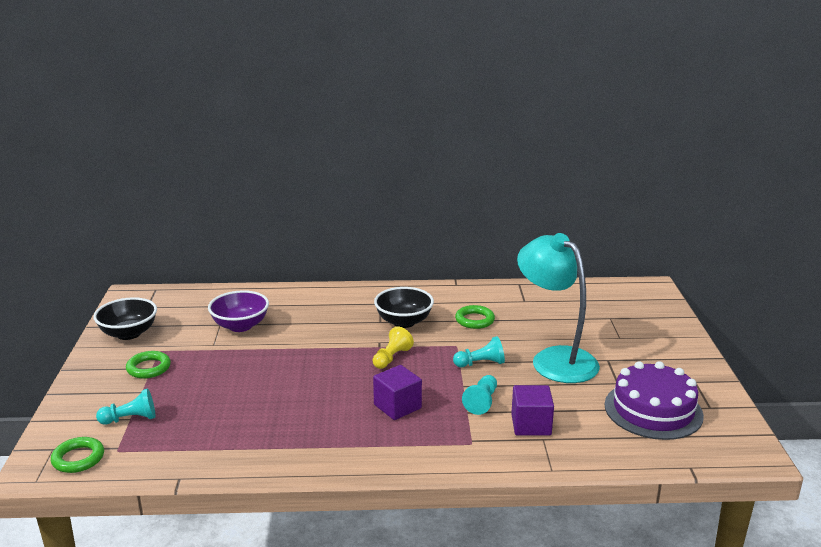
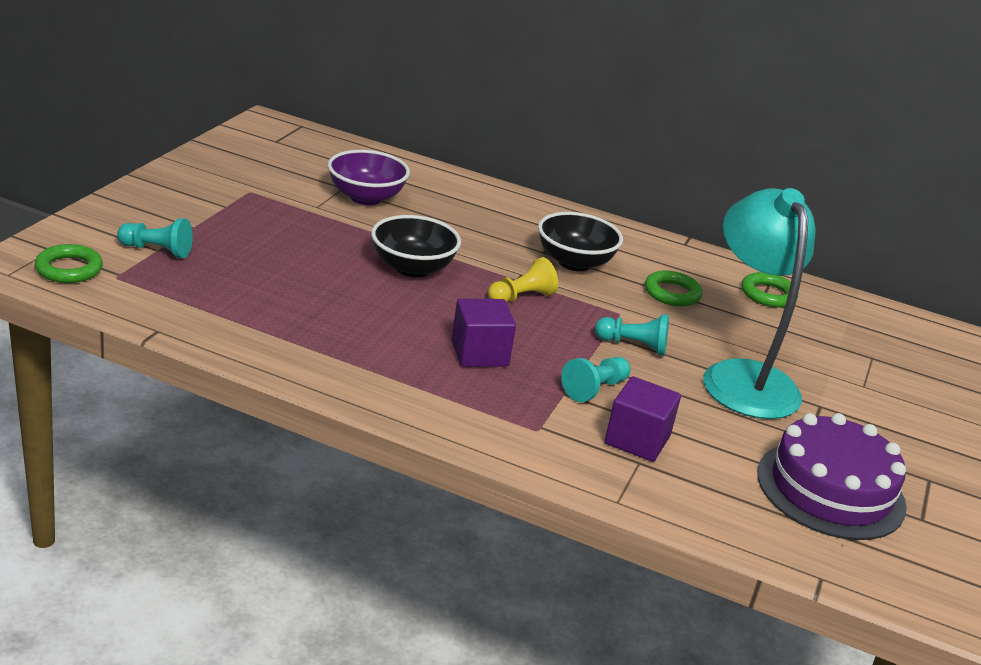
camera: 20 degrees right, 5 degrees up
(129, 333) = (231, 162): black bowl -> black bowl (412, 268)
(148, 368) = (222, 205): green ring -> green ring (768, 294)

